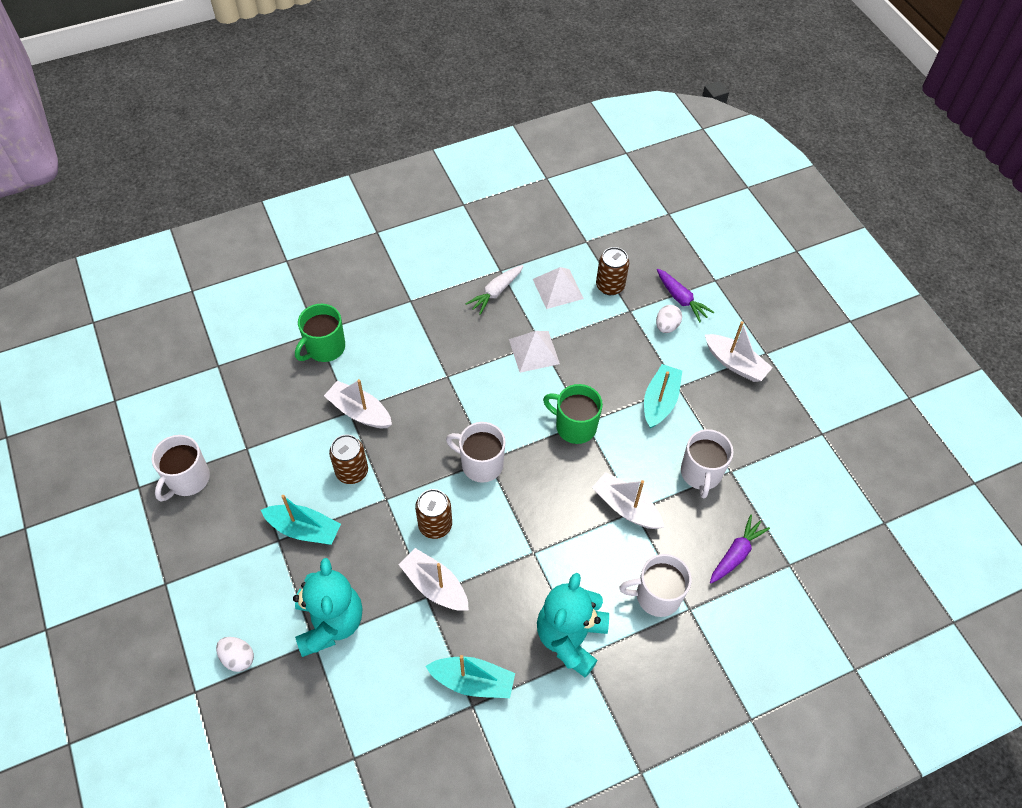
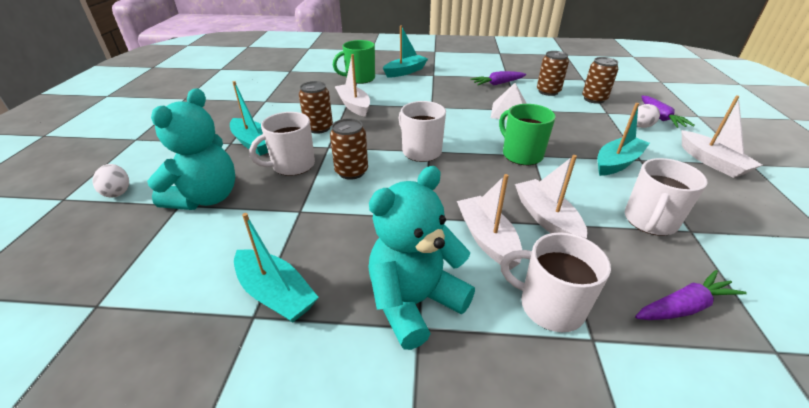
camera: 30 degrees right, 20 degrees down
(187, 479) = (215, 103): white mug -> white mug (292, 165)
(371, 306) = (405, 71): none -> turquoise boat
(435, 586) = (314, 207): white boat -> white boat (487, 239)
(496, 292) = (497, 84): white carrot -> purple carrot
(558, 288) = (548, 91): white pyramid -> brown can

